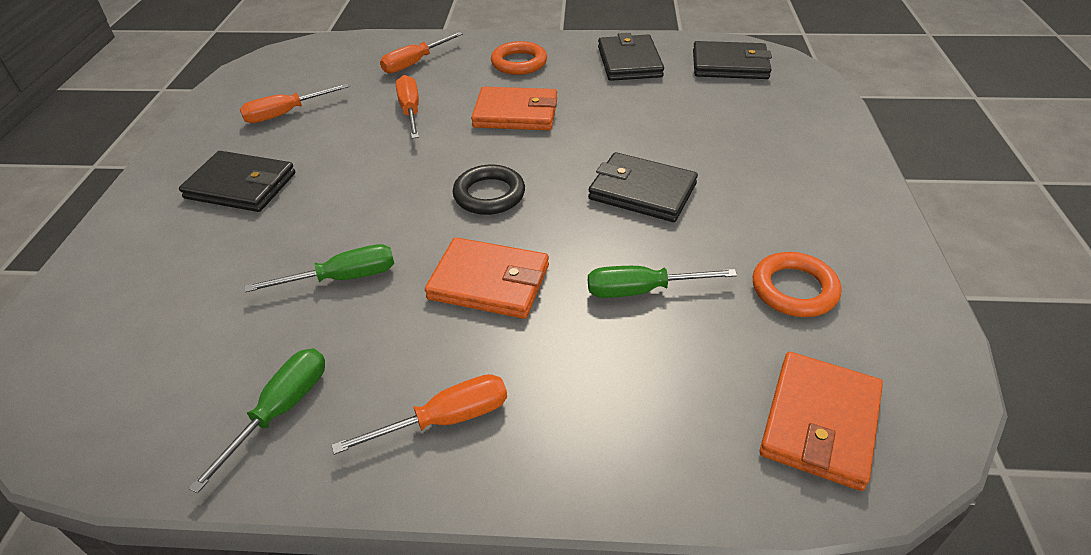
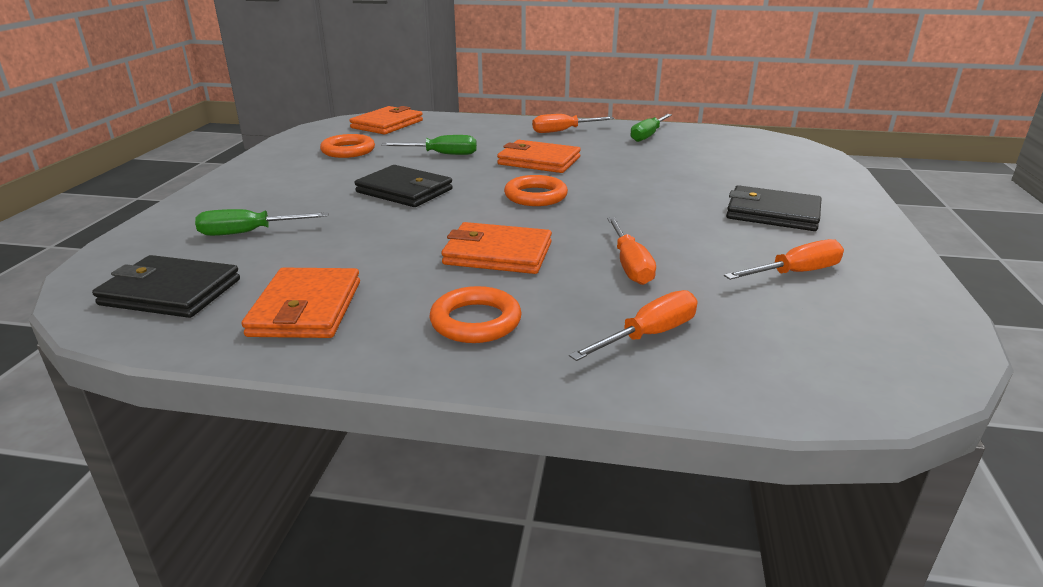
camera: 175 degrees left, 15 degrees down
(343, 278) = (640, 166): green screwdriver -> green screwdriver (249, 233)
(489, 195) = (535, 196): black ring -> orange ring
(629, 62) = (306, 308): black wallet -> orange wallet

